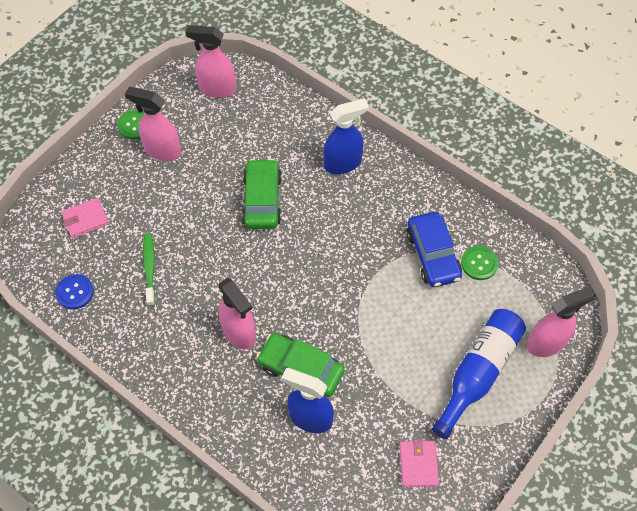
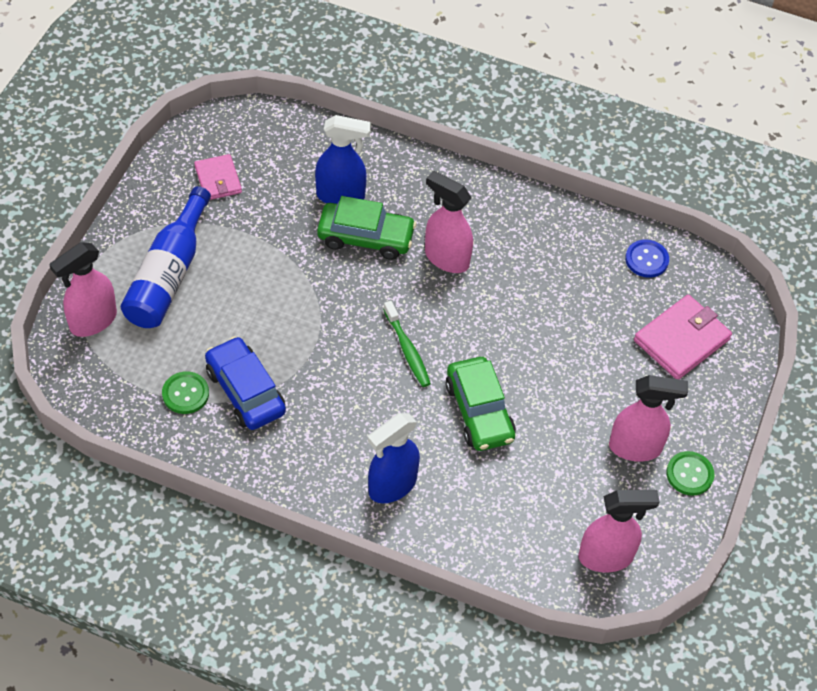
camera: 160 degrees right, 5 degrees down
(85, 219) = (681, 340): pink wallet -> pink wallet, size x1.58
(149, 268) = (577, 303): green toothbrush -> green toothbrush (407, 350)

